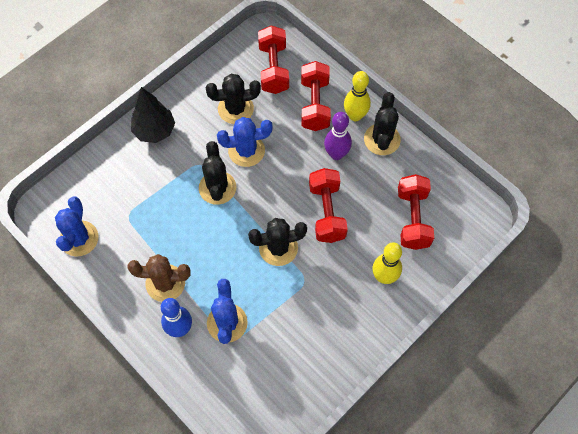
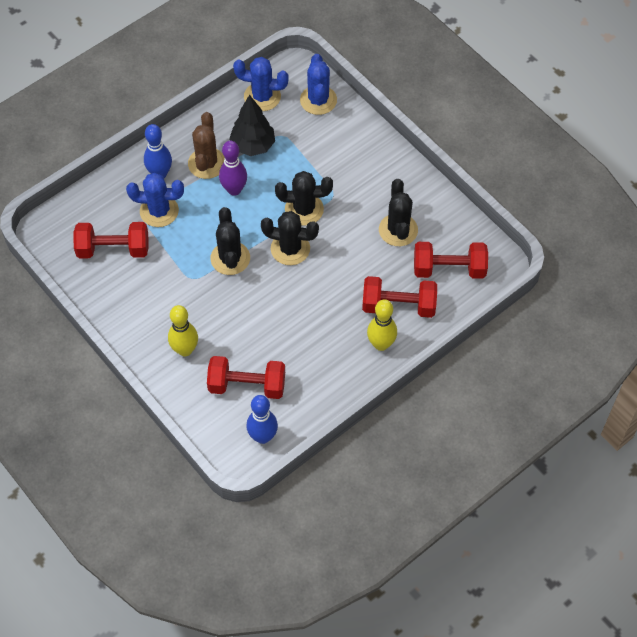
camera: 95 degrees right, 5 degrees down
(155, 131) = (376, 157): black tree -> black tree (253, 146)
(246, 151) = (345, 237): blue cactus -> blue cactus (318, 100)
(327, 212) = (264, 305): red dumbbell -> red dumbbell (113, 249)
(336, 154) = (333, 320): purple bowling pin -> purple bowling pin (234, 190)
(382, 139) = (348, 367): black cactus -> black cactus (290, 249)
(460, 201) = (263, 436): none -> blue bowling pin

